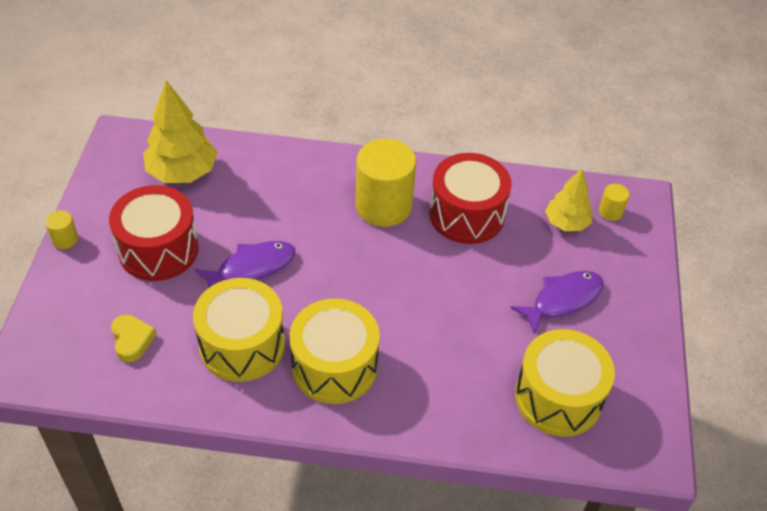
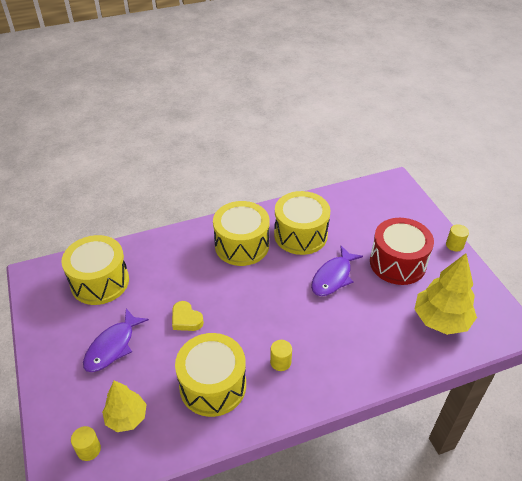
camera: 155 degrees right, 5 degrees down
(132, 340) = (359, 214): yellow heart -> yellow heart (186, 319)
(383, 206) = (280, 362): yellow cylinder -> yellow cylinder, size x0.43
(466, 214) = (213, 385): red drum -> yellow drum

